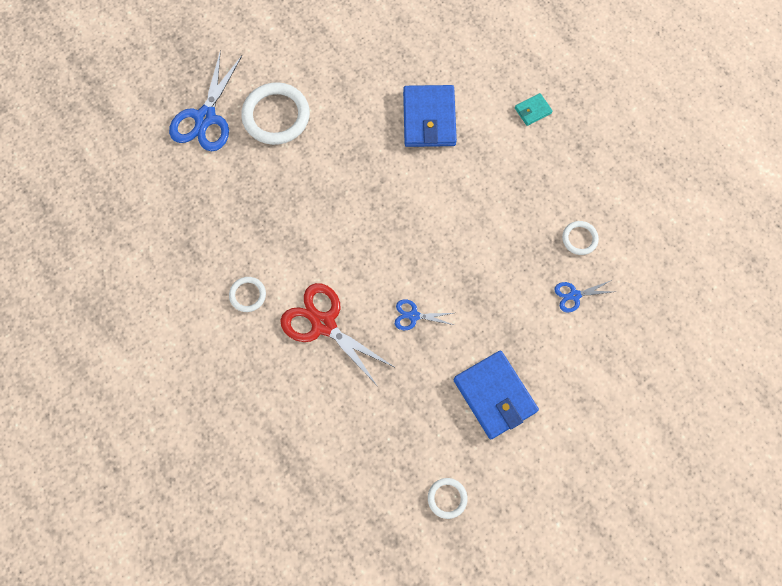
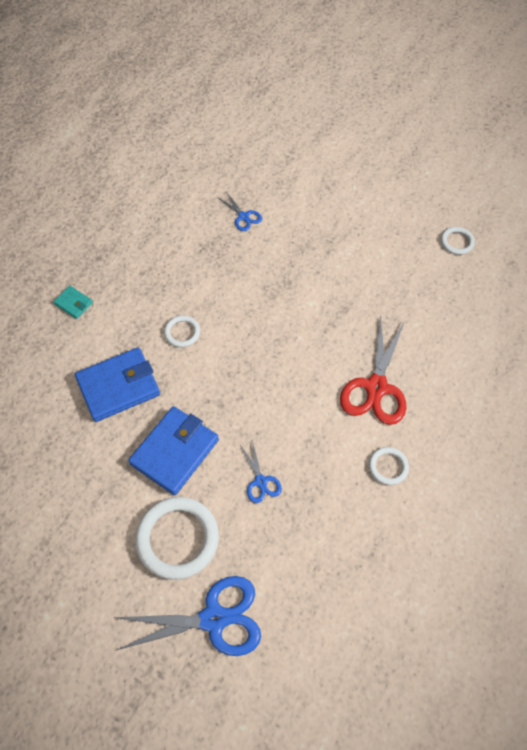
camera: 115 degrees left, 10 degrees down
(413, 316) = (326, 320): blue scissors -> blue scissors (260, 481)
(495, 395) = (358, 240): blue wallet -> blue wallet (175, 452)
(579, 239) = (190, 229): white ring -> white ring (182, 332)

